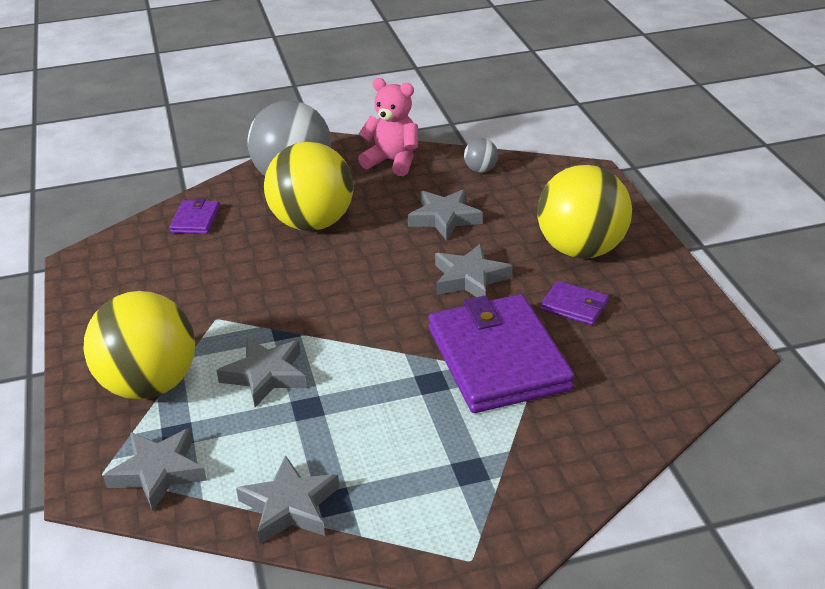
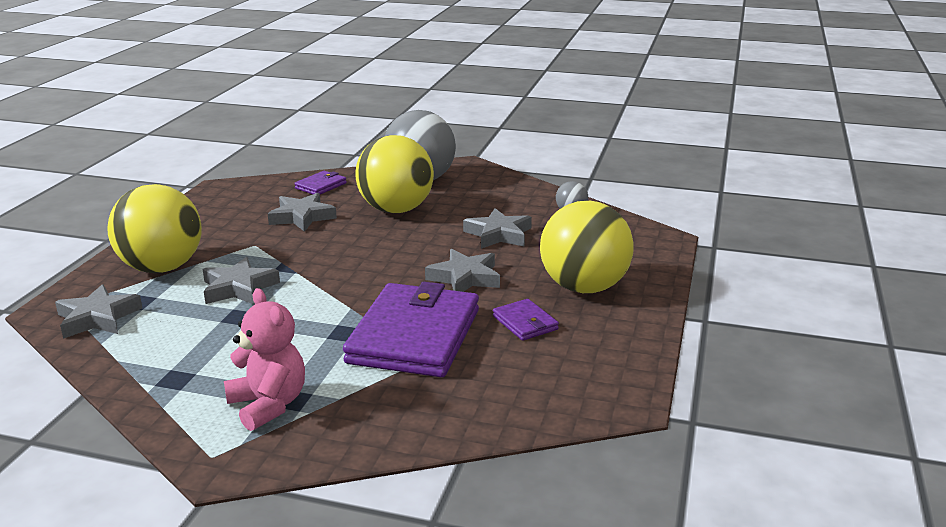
camera: 30 degrees right, 10 degrees down
(290, 506) = (144, 370): grey star -> grey star (302, 217)
(393, 161) = (507, 189): pink teddy bear -> pink teddy bear (268, 405)

